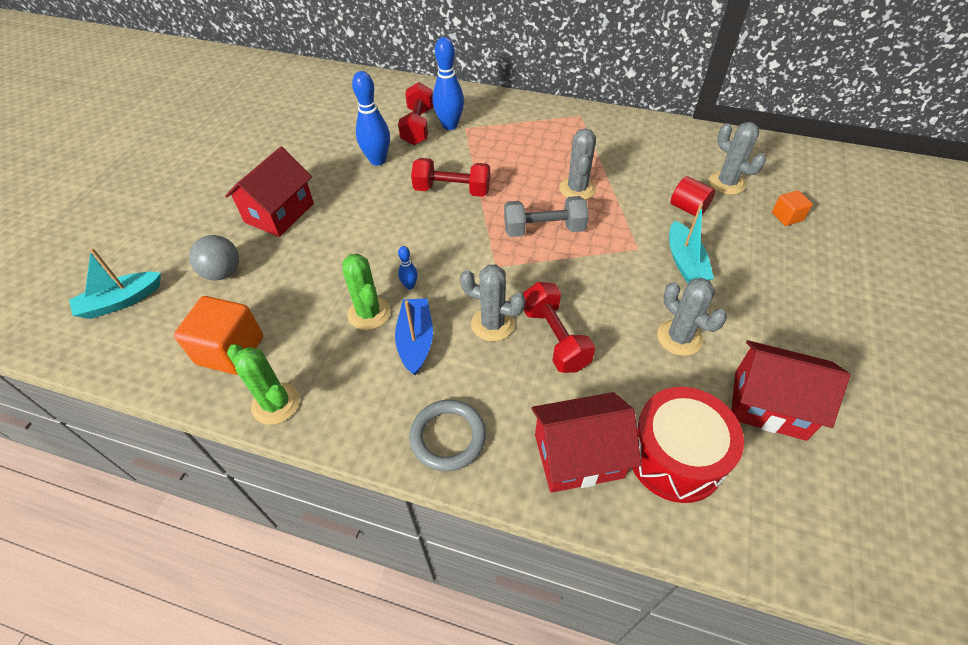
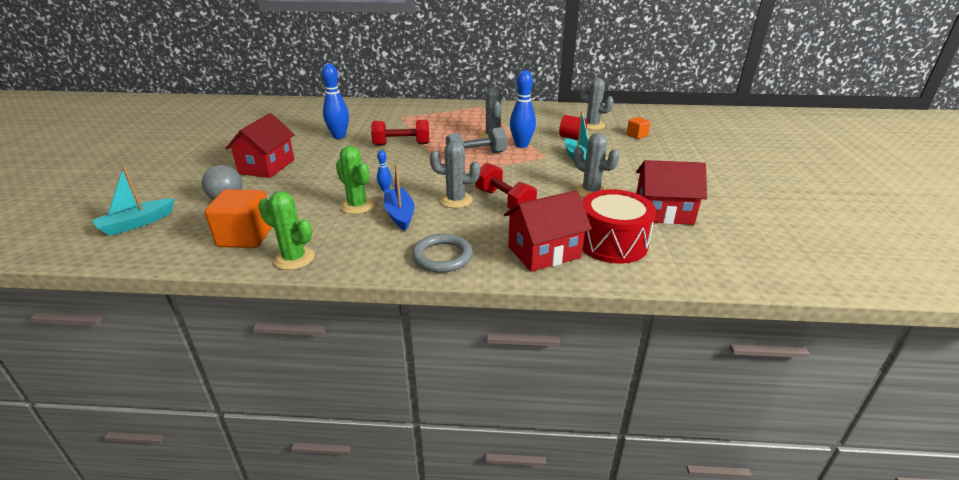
camera: 15 degrees left, 20 degrees down
(418, 126) = (365, 119): red dumbbell -> none
(450, 125) = (389, 117): blue bowling pin -> blue bowling pin (521, 145)

